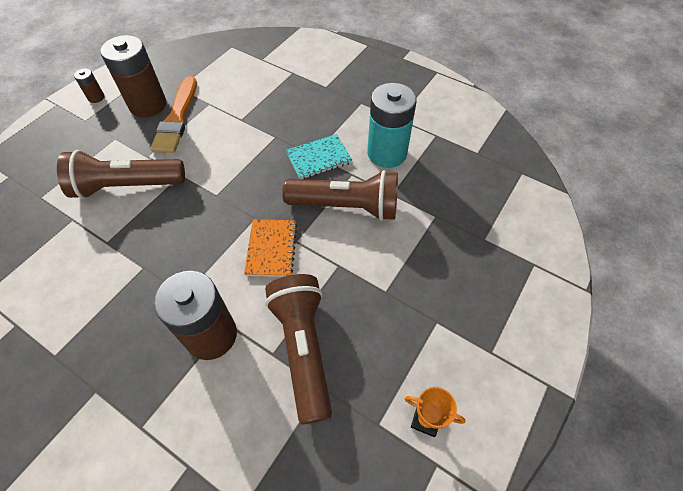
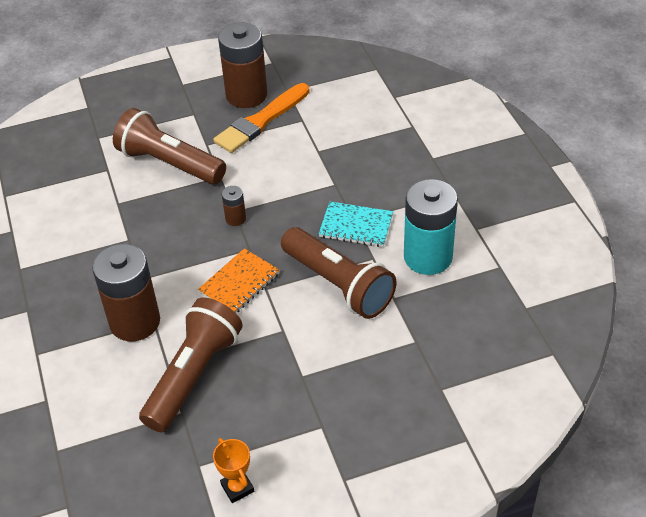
camera: 40 degrees right, 10 degrees down
(96, 97) = (208, 66): brown battery -> brown battery (235, 218)

